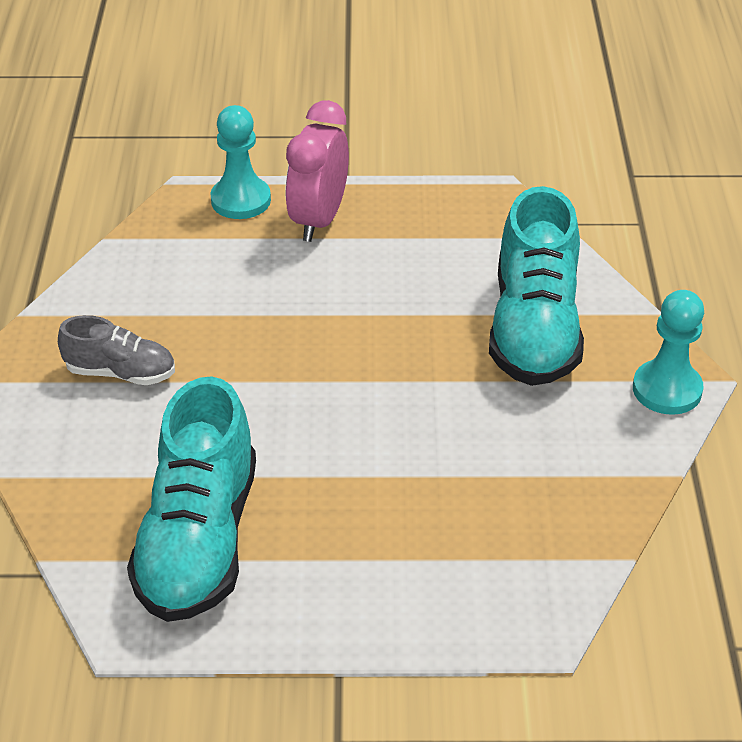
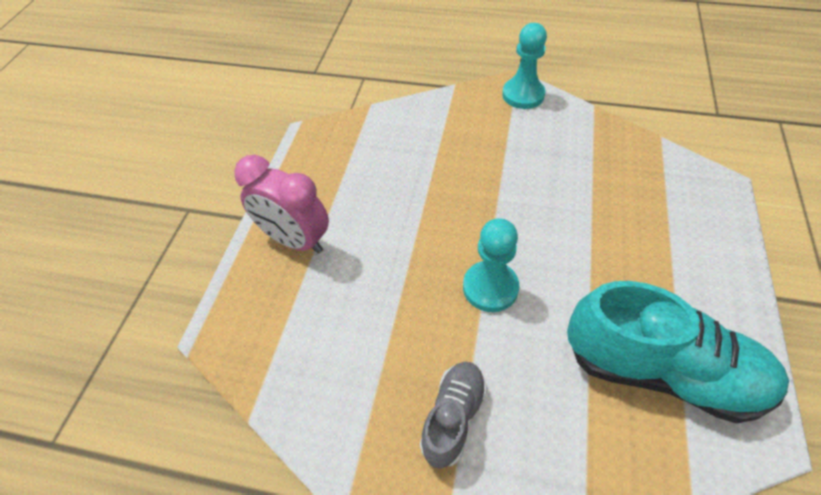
camera: 75 degrees left, 10 degrees up
(241, 200) = (244, 292): turquoise pawn -> turquoise pawn (490, 288)
(534, 329) = (456, 140): turquoise shoe -> none

